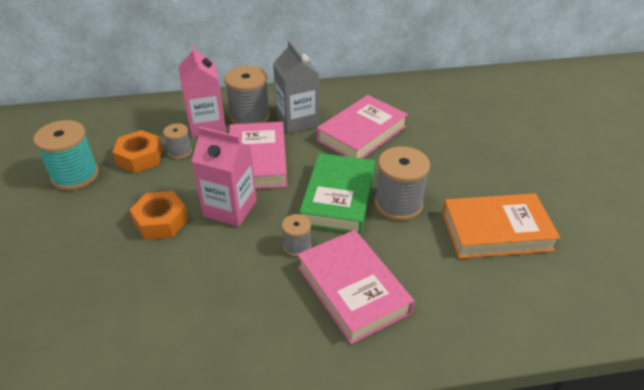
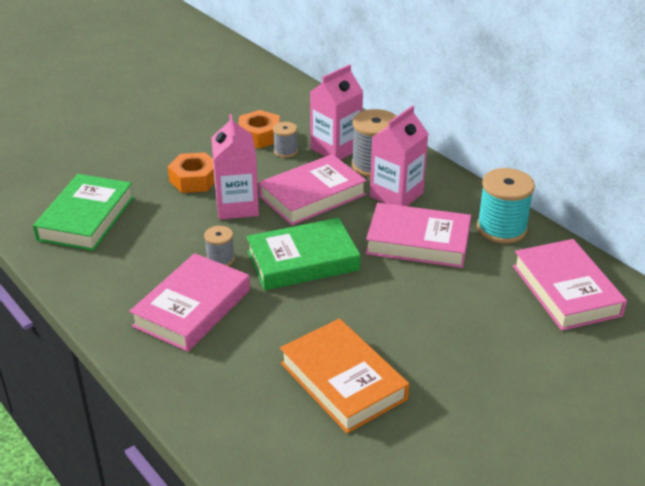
camera: 60 degrees right, 5 degrees down
(75, 175) = (212, 118): turquoise spool -> turquoise spool (501, 228)
(142, 326) = (86, 218): none -> green book
(297, 121) = (396, 195): grey carton -> pink carton
(398, 204) = (327, 301): grey spool -> none
(458, 98) = (566, 290): none -> pink book

